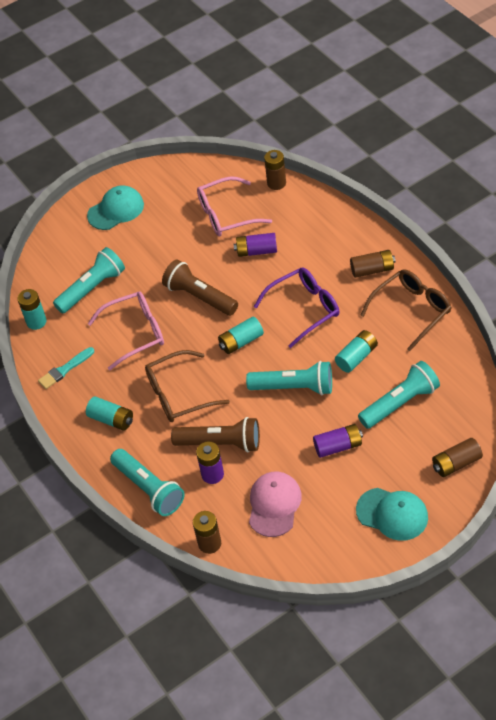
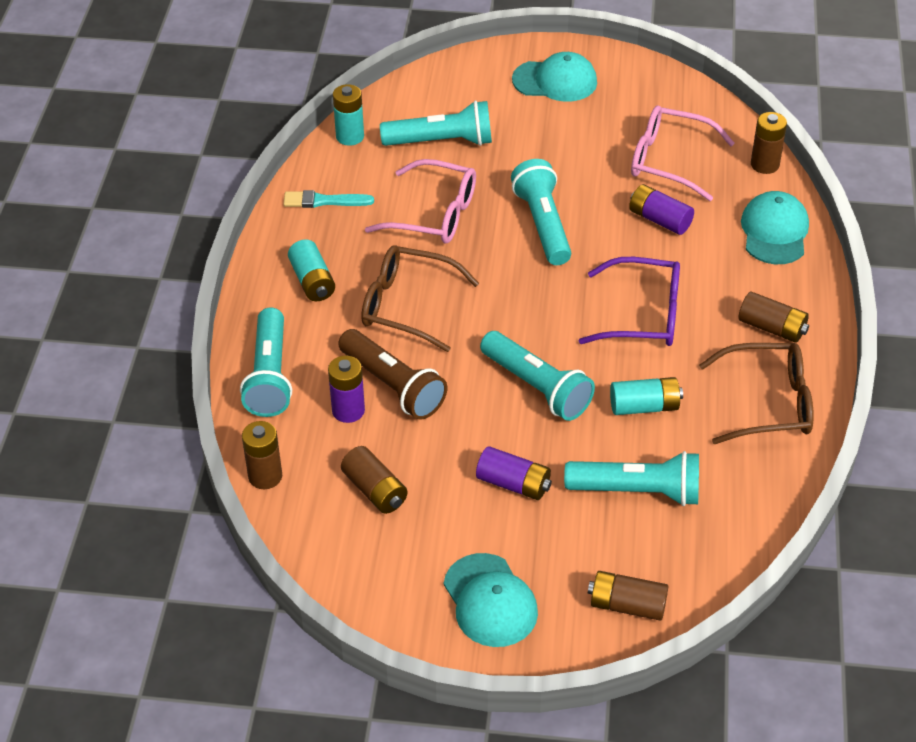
camera: 35 degrees right, 5 degrees down
(200, 297) = (543, 224): brown flashlight -> turquoise flashlight
(241, 342) = (534, 300): turquoise battery -> none
(274, 505) = (375, 490): pink cap -> brown battery
(320, 217) = (774, 232): none -> turquoise cap

